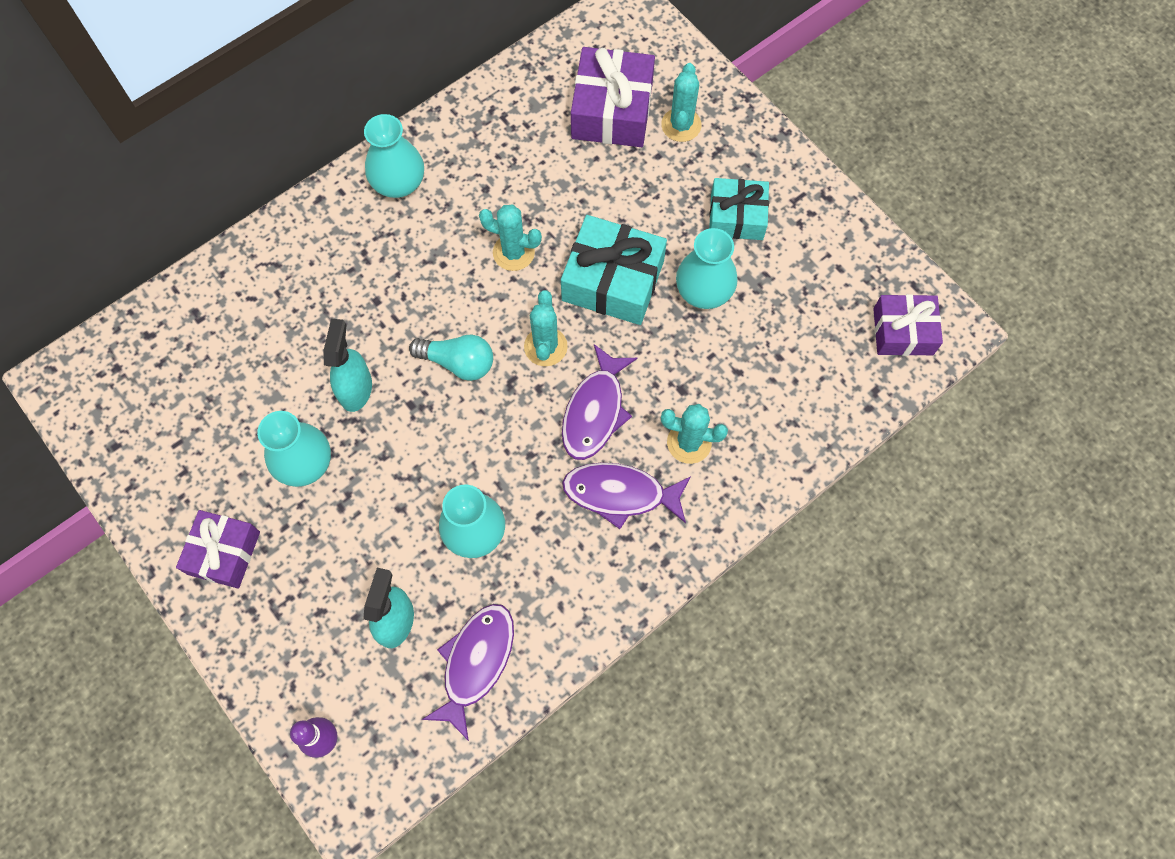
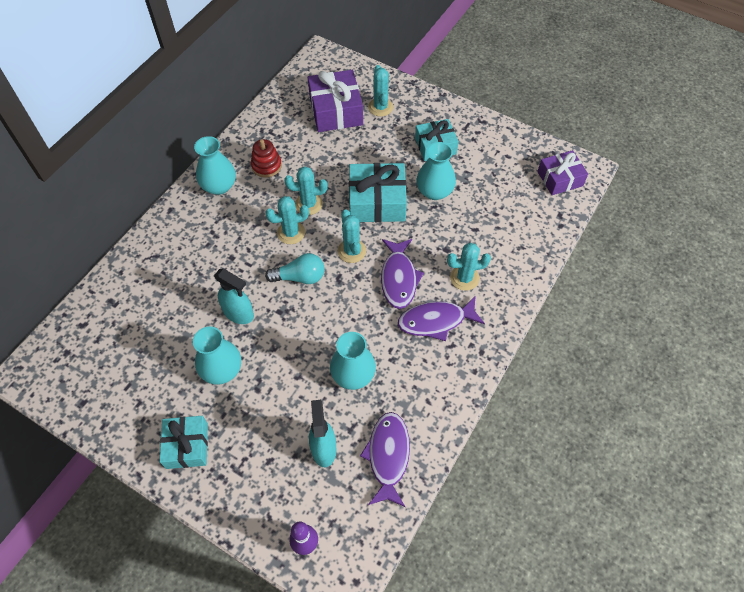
camera: 20 degrees left, 10 degrees down
(224, 553) = (187, 445): purple gift -> turquoise gift
(356, 389) = (239, 313): turquoise spray bottle -> turquoise spray bottle turned 135 degrees clockwise
(471, 290) = (291, 233): none -> turquoise cactus
(477, 171) = (266, 166): none -> red stacking toy

